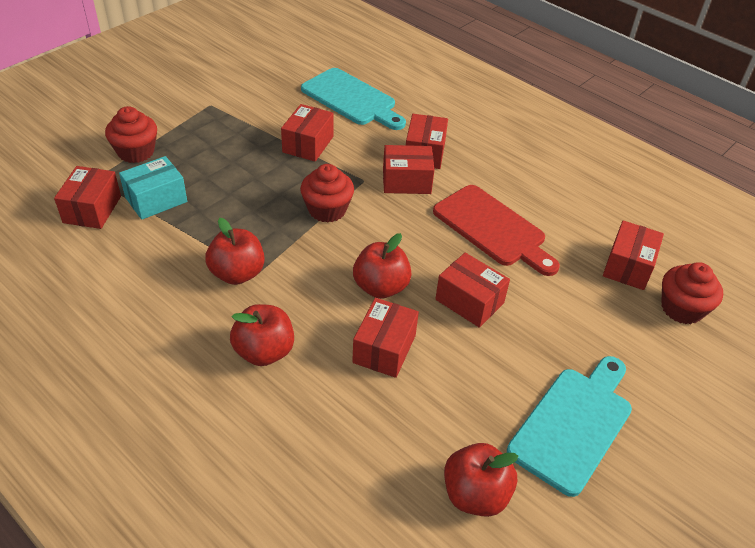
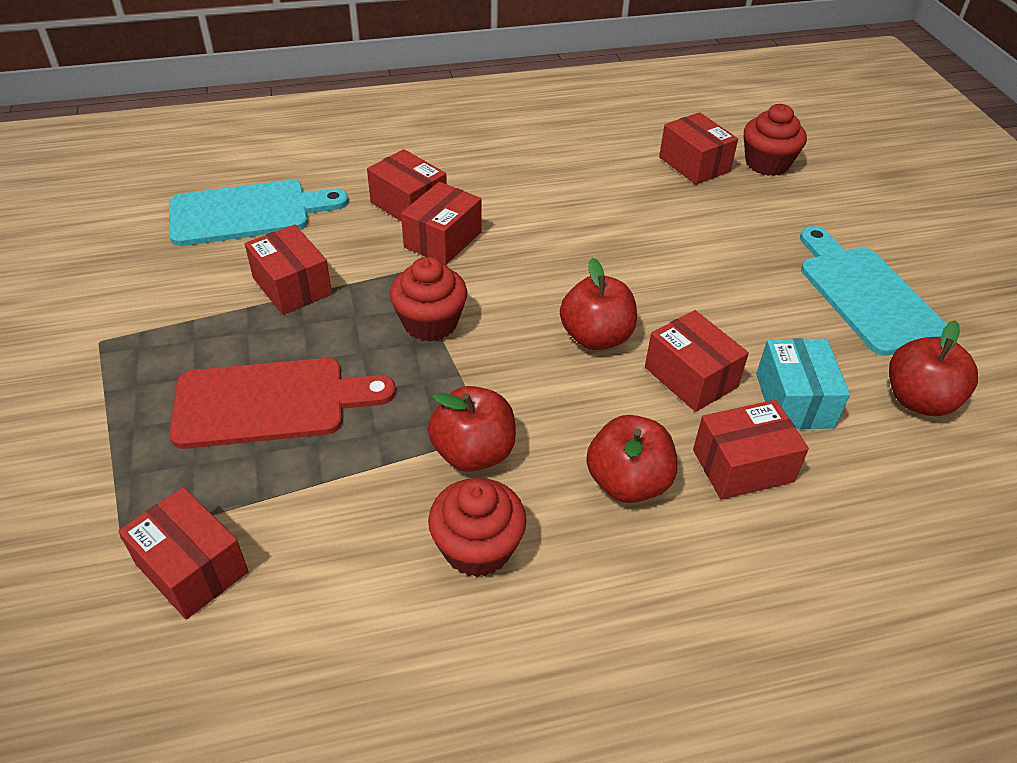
camera: 55 degrees left, 0 degrees up
(136, 152) = (111, 464): red cupcake -> red cupcake (477, 548)
(156, 199) = (246, 481): turquoise box -> turquoise box (794, 400)
(469, 301) = (665, 283): red box -> red box (742, 465)
(493, 228) = (574, 217): red cutting board -> red cutting board (270, 402)

